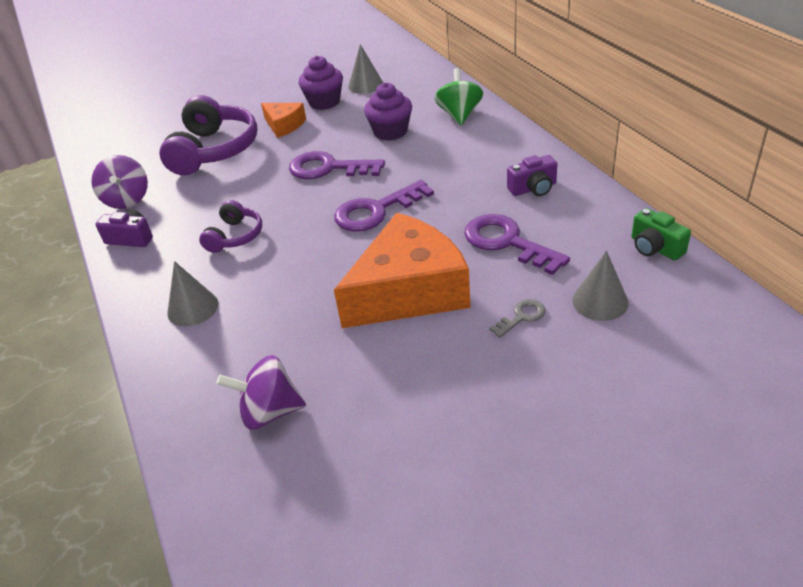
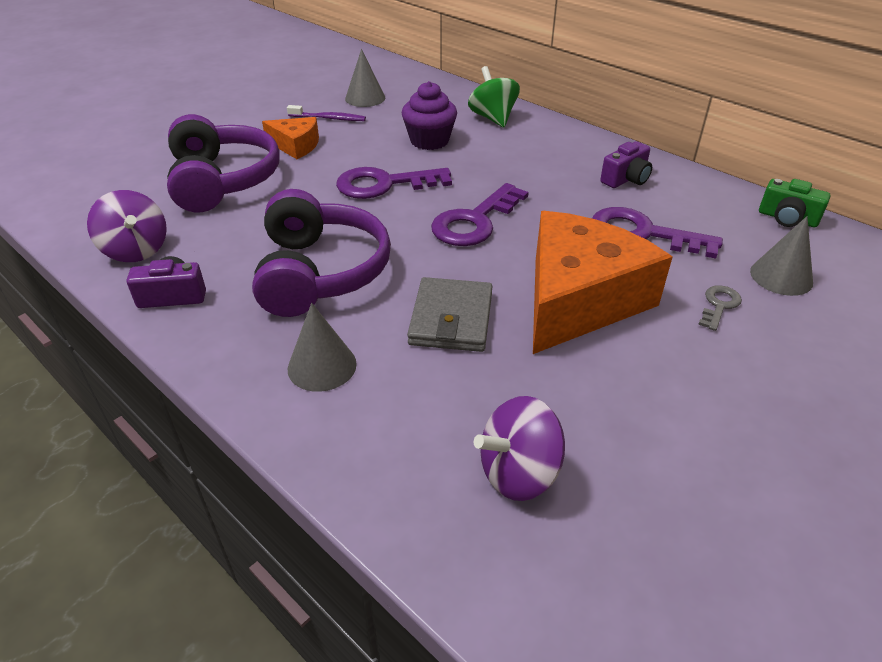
camera: 25 degrees left, 0 degrees up
(235, 236) = (319, 272): purple headphones -> purple headphones, size x1.88
(302, 289) = (451, 319): none -> grey wallet
(324, 102) = (329, 118): purple cupcake -> purple toothbrush

